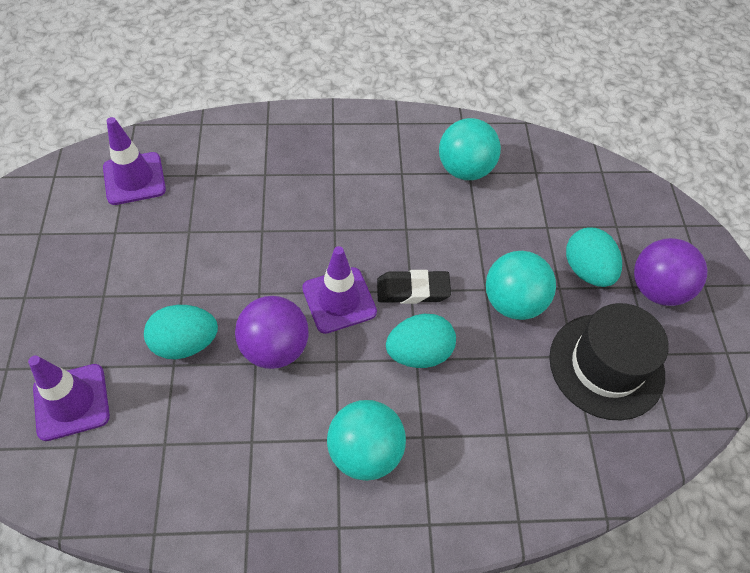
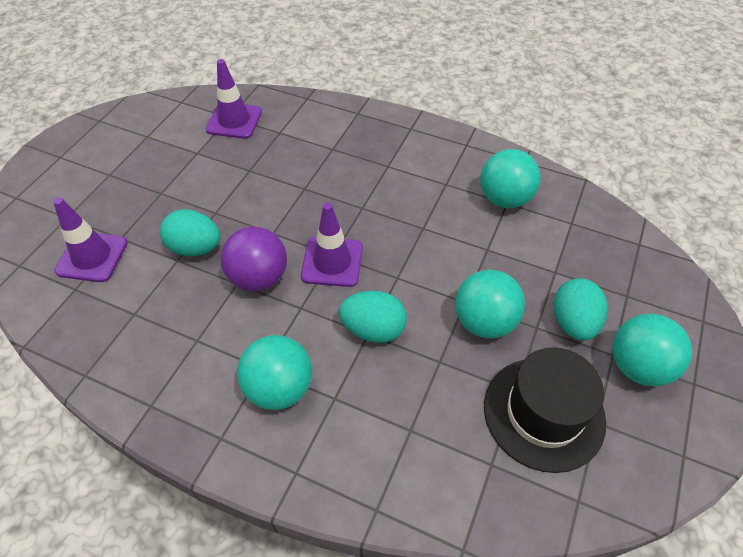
camera: 30 degrees right, 5 degrees down
(413, 290) = (399, 278): black eraser -> none
(657, 289) = (638, 366): purple ball -> turquoise ball

